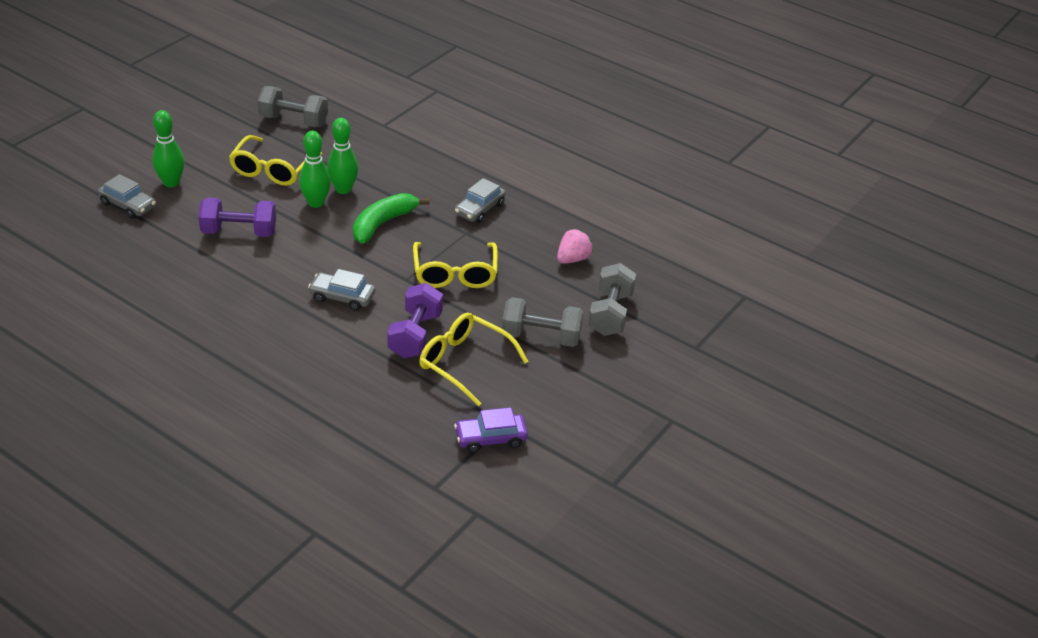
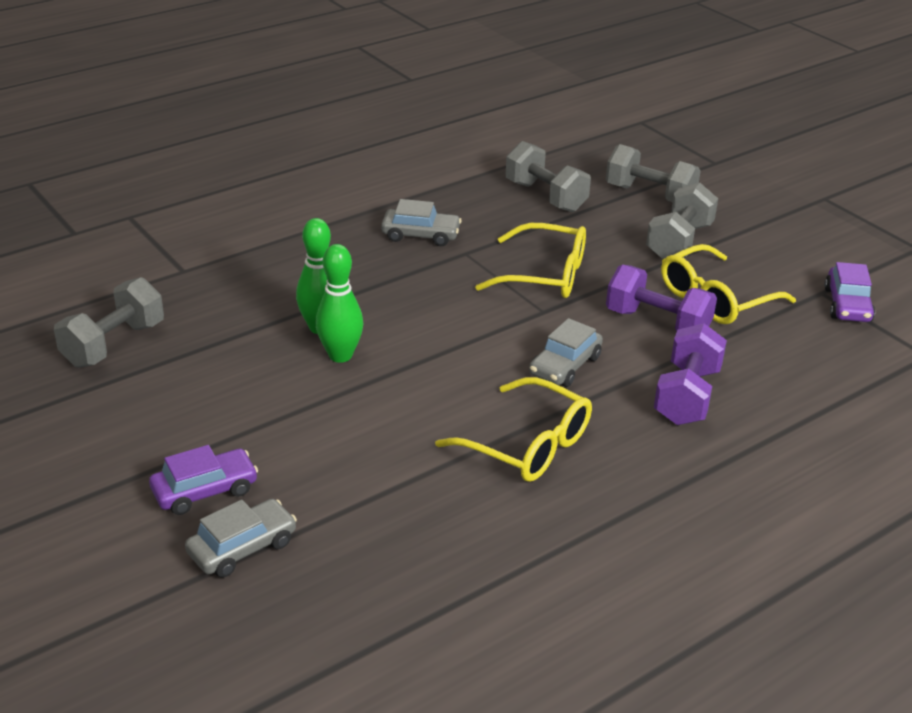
camera: 70 degrees left, 5 degrees down
(171, 183) = (205, 490): green bowling pin -> purple car
(239, 232) = (378, 435): purple dumbbell -> purple dumbbell (687, 396)
(272, 170) = (233, 382): yellow glasses -> yellow glasses (527, 445)
(383, 223) = (417, 309): green banana -> none
(479, 209) = (421, 235): grey car -> grey car turned 45 degrees counterclockwise
(573, 259) = (545, 196): pink strawberry -> grey dumbbell

